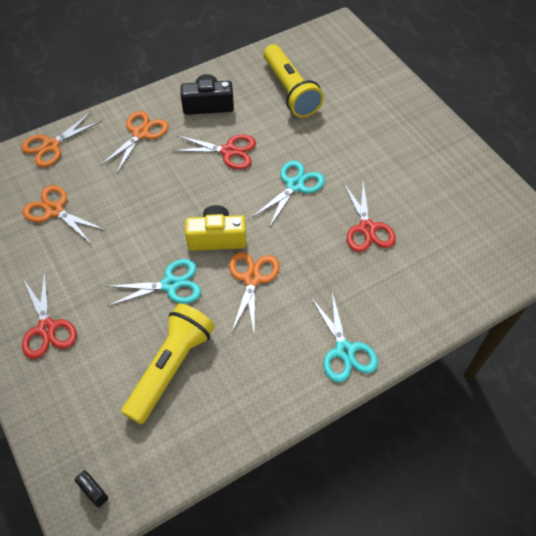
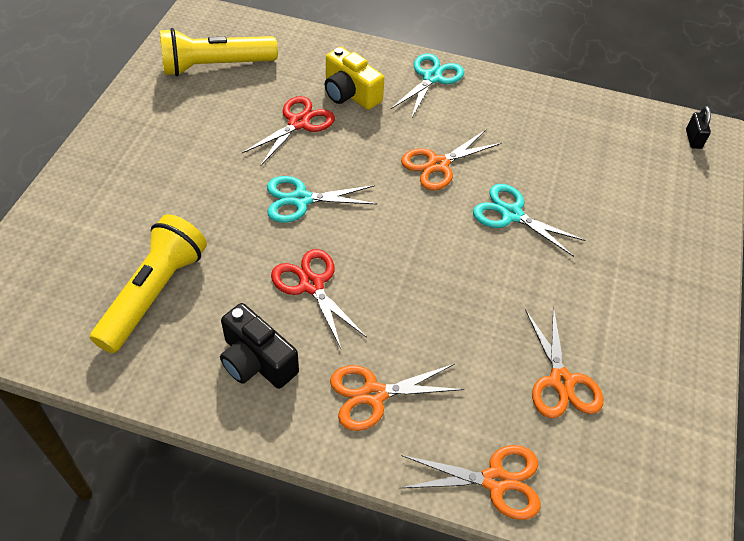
camera: 135 degrees left, 5 degrees down
(47, 329) = (656, 267): red scissors -> none
(171, 367) = (571, 161): yellow flashlight -> yellow flashlight (215, 66)
(217, 238) = (428, 216): yellow camera -> yellow camera (350, 93)

